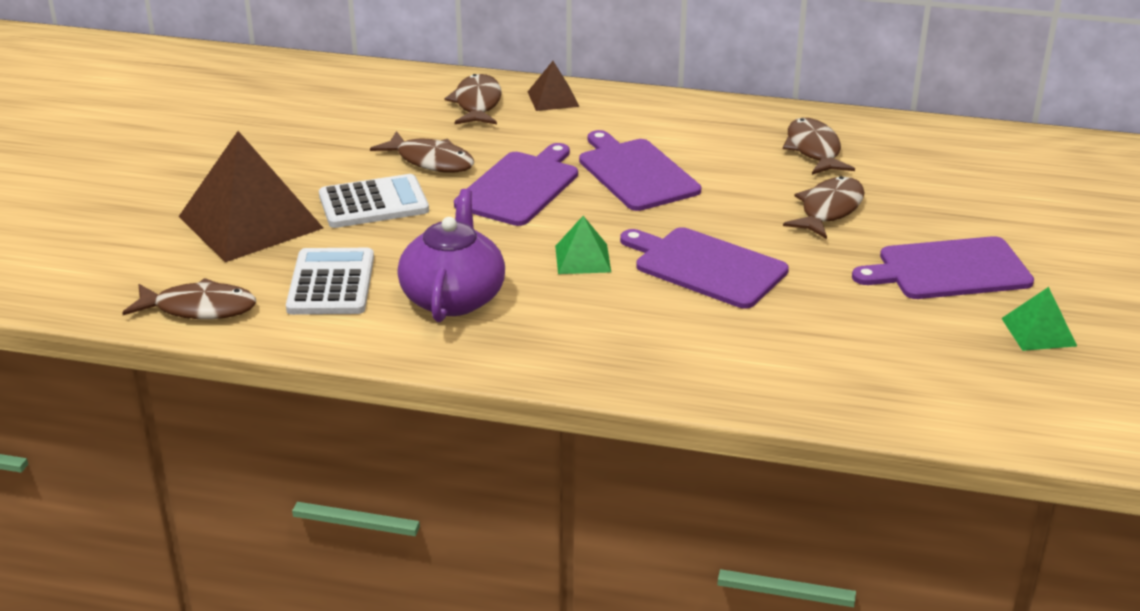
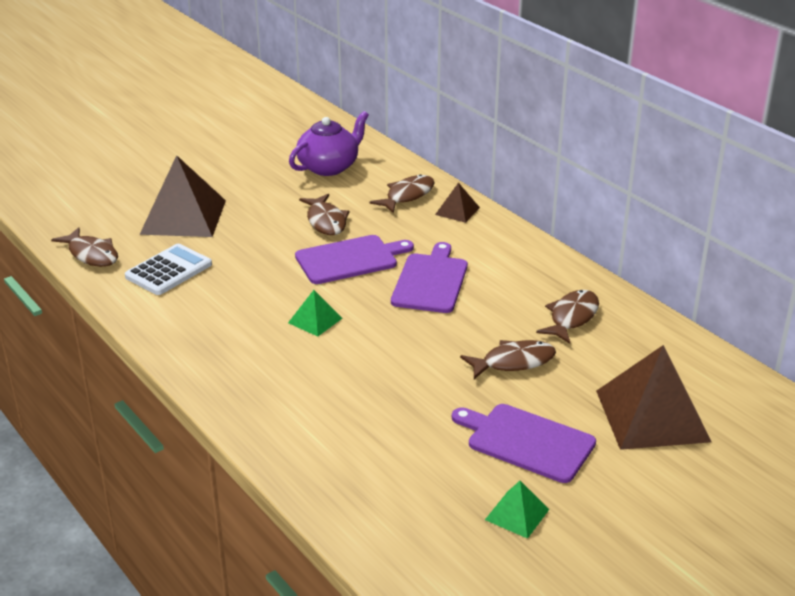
camera: 40 degrees right, 0 degrees up
(373, 203) = (258, 234): white calculator -> none
(453, 297) = (213, 309): purple teapot -> purple teapot (329, 167)
(706, 266) = (376, 360): purple cutting board -> none
(1006, 200) = (652, 415): none -> brown pyramid

